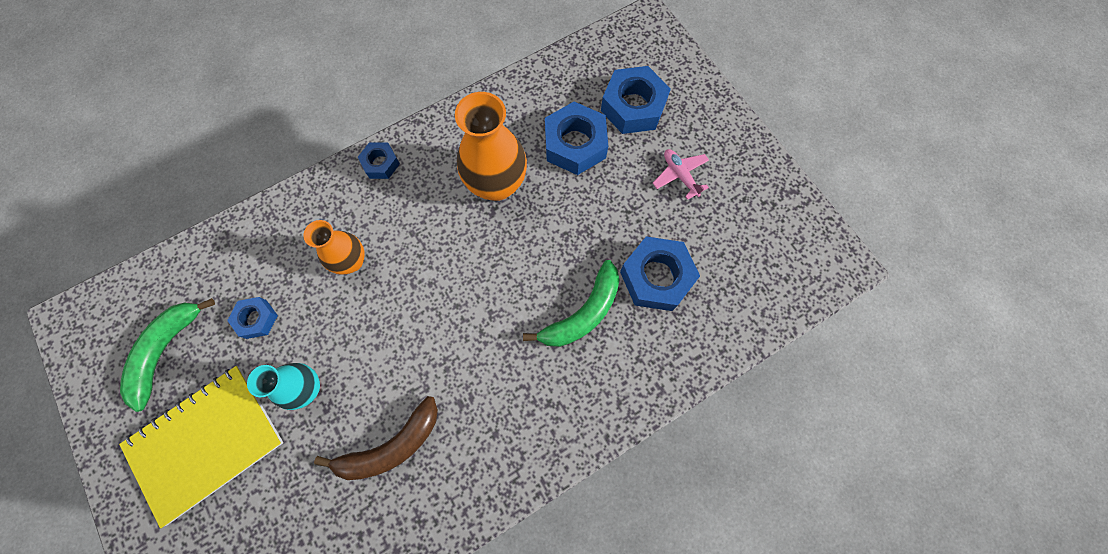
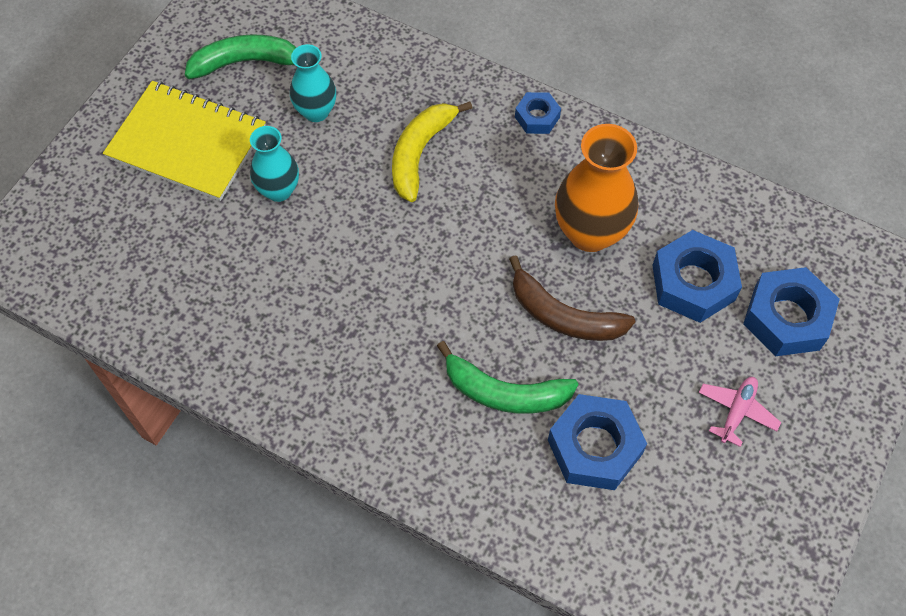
camera: 60 degrees right, 10 degrees down
(256, 319) = (316, 111): blue nut -> turquoise vase
(351, 261) = (420, 153): orange vase -> yellow banana
(391, 446) = (267, 290): brown banana -> brown banana (563, 315)

